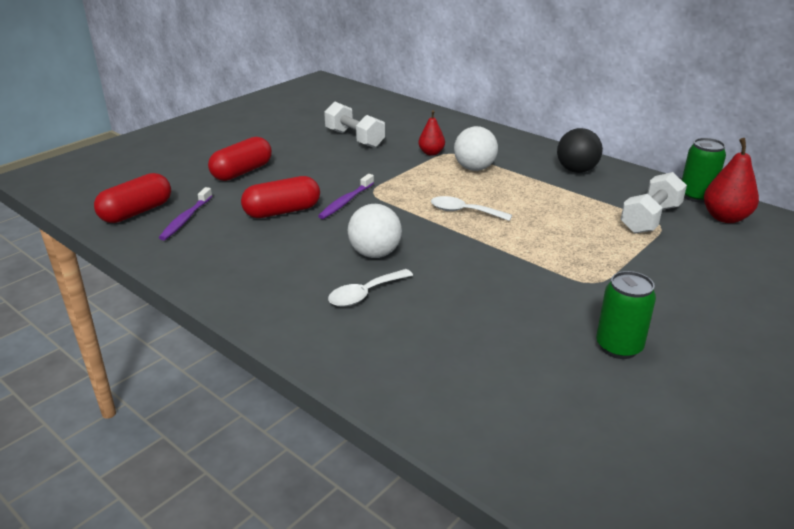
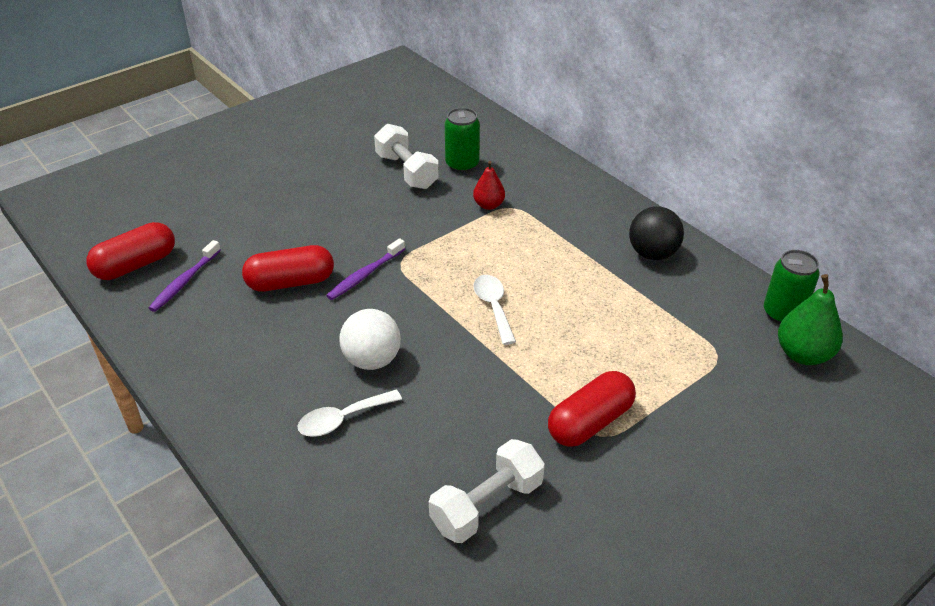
camera: 10 degrees right, 10 degrees up
(242, 172) = (264, 214): red capsule -> red capsule (590, 422)
(464, 212) = (493, 307): white spoon -> white spoon turned 45 degrees clockwise
(474, 168) = (531, 237): white ball -> none
(618, 347) = (591, 535): green can -> green can (462, 165)
(650, 219) = (709, 345): white dumbbell -> white dumbbell (487, 505)
(725, 218) = (803, 354): red pear -> green pear

